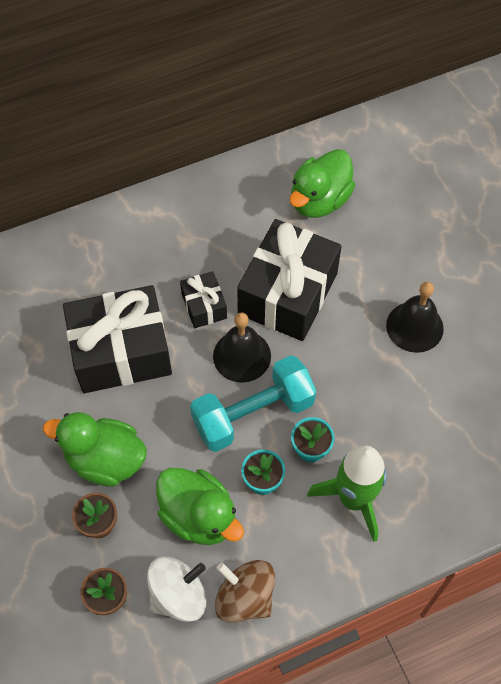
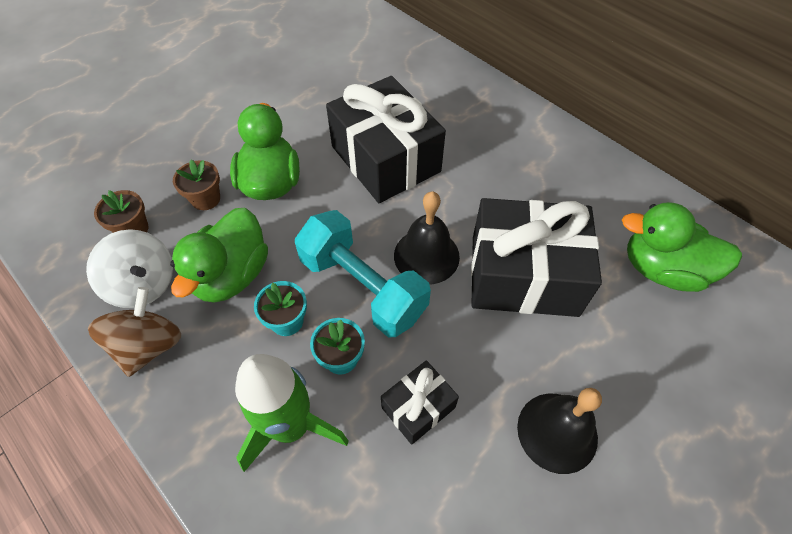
camera: 70 degrees right, 5 degrees down
(204, 306) = (467, 205): black gift -> black gift (418, 407)

